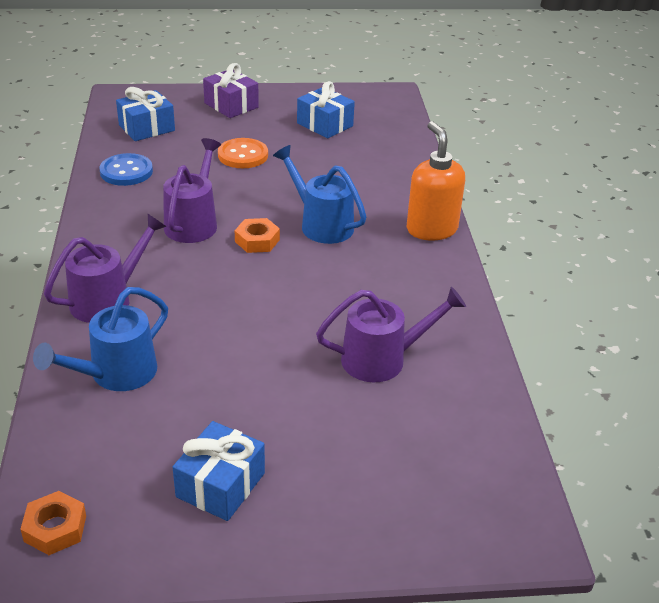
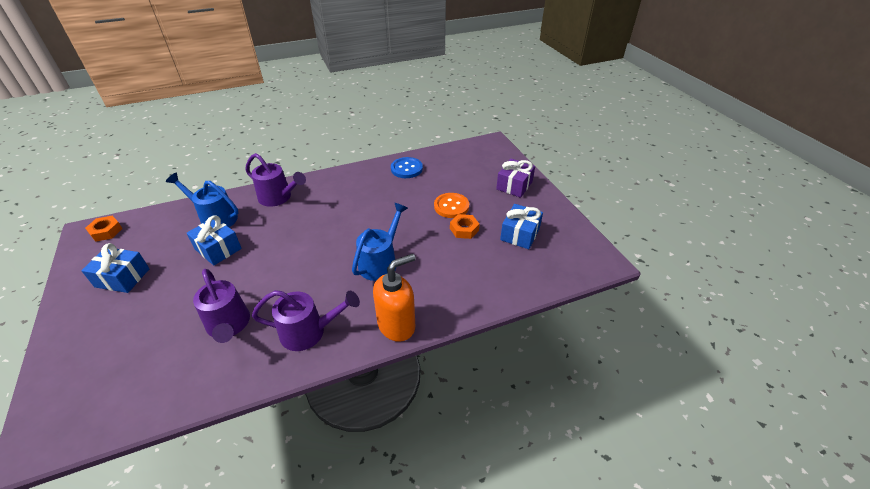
camera: 75 degrees right, 5 degrees up
(146, 128) = (460, 162): blue gift -> blue gift (218, 249)
(193, 222) = (362, 207): purple watering can -> purple watering can (309, 332)
(257, 240) = (351, 237): orange nut -> orange nut (464, 229)

